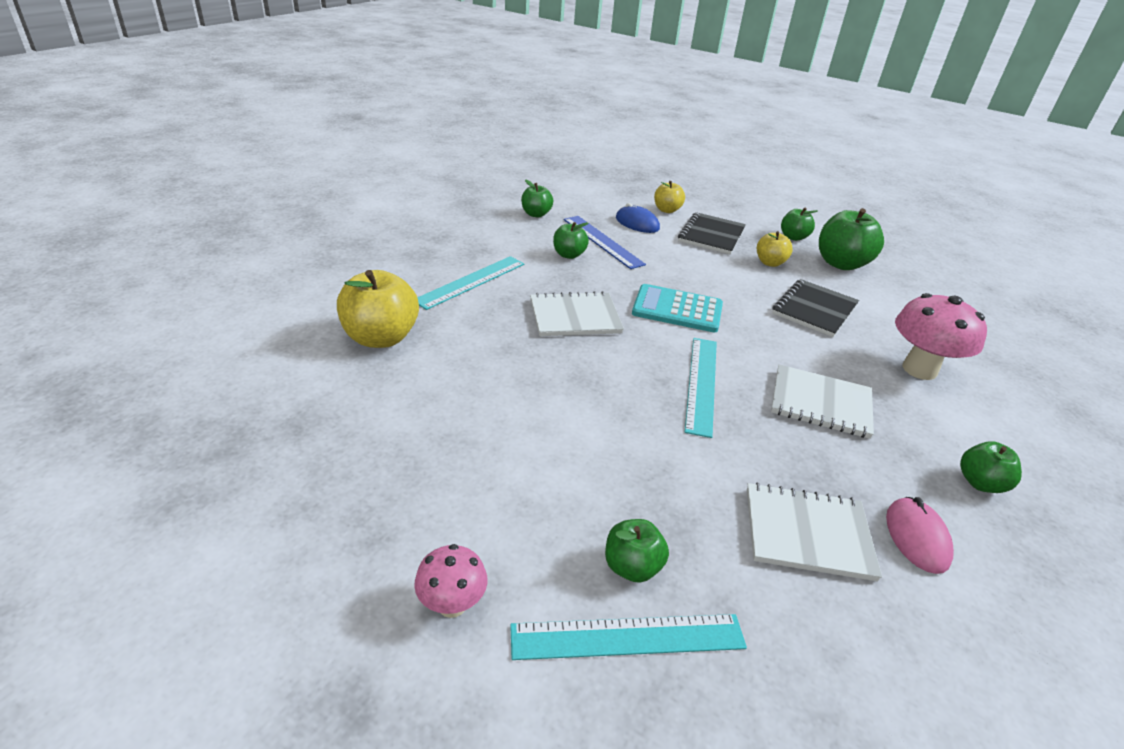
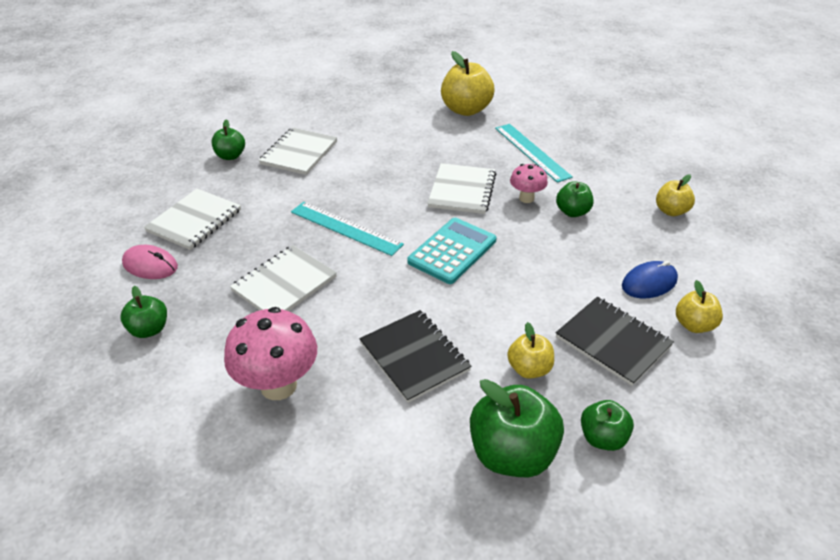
camera: 115 degrees right, 5 degrees up
(452, 604) = (255, 109): pink mushroom -> pink mushroom (526, 198)
(536, 214) = (671, 211): green apple -> yellow apple
(575, 477) = (299, 153): none -> white notebook
(602, 241) = (601, 242): blue ruler -> none
(628, 637) = (200, 146): turquoise ruler -> none

